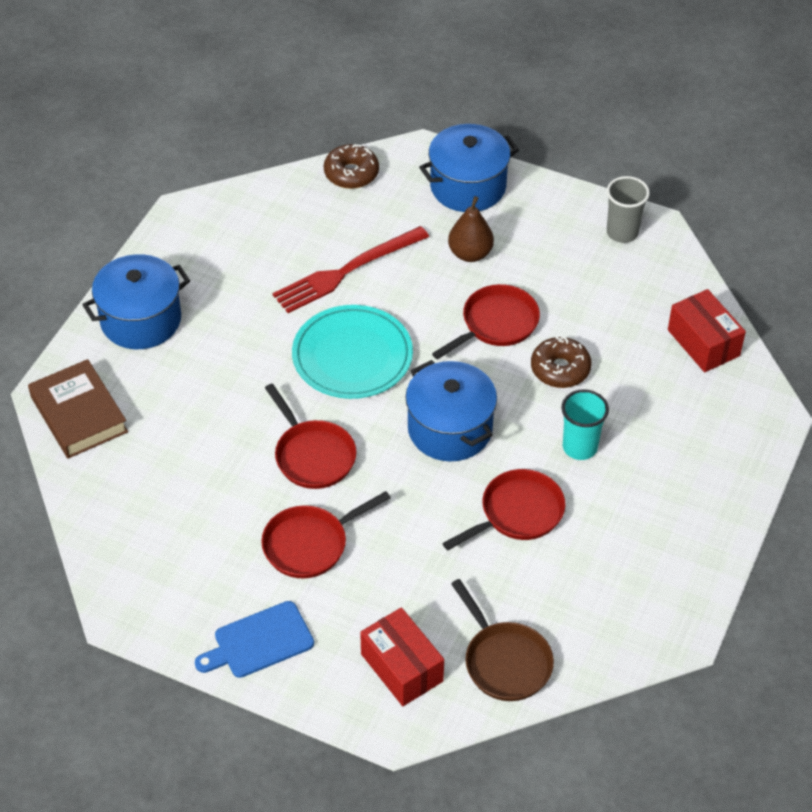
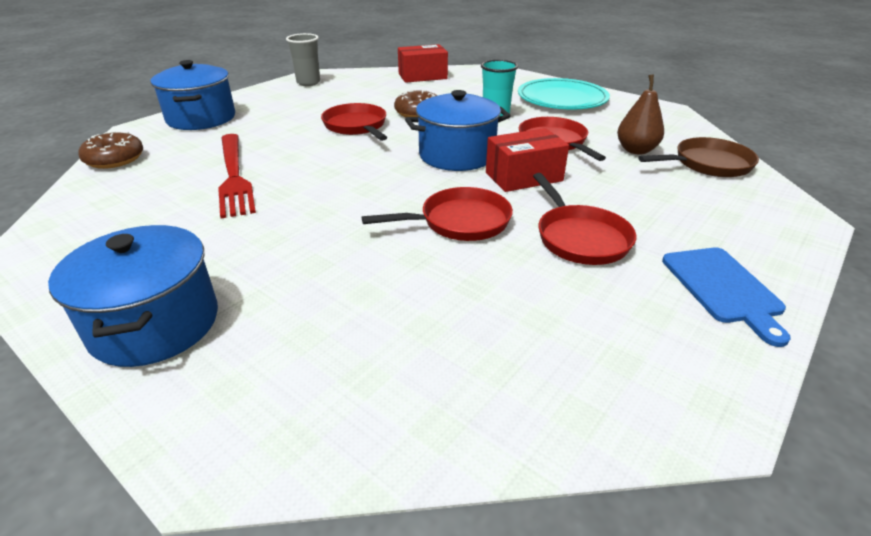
camera: 75 degrees left, 15 degrees down
(79, 414) = (284, 421): brown book -> none
(352, 356) = (343, 186): turquoise plate -> turquoise plate (562, 99)
(402, 667) = (730, 207): red box -> red box (523, 177)
(470, 254) = (273, 126): brown pear -> brown pear (636, 150)

